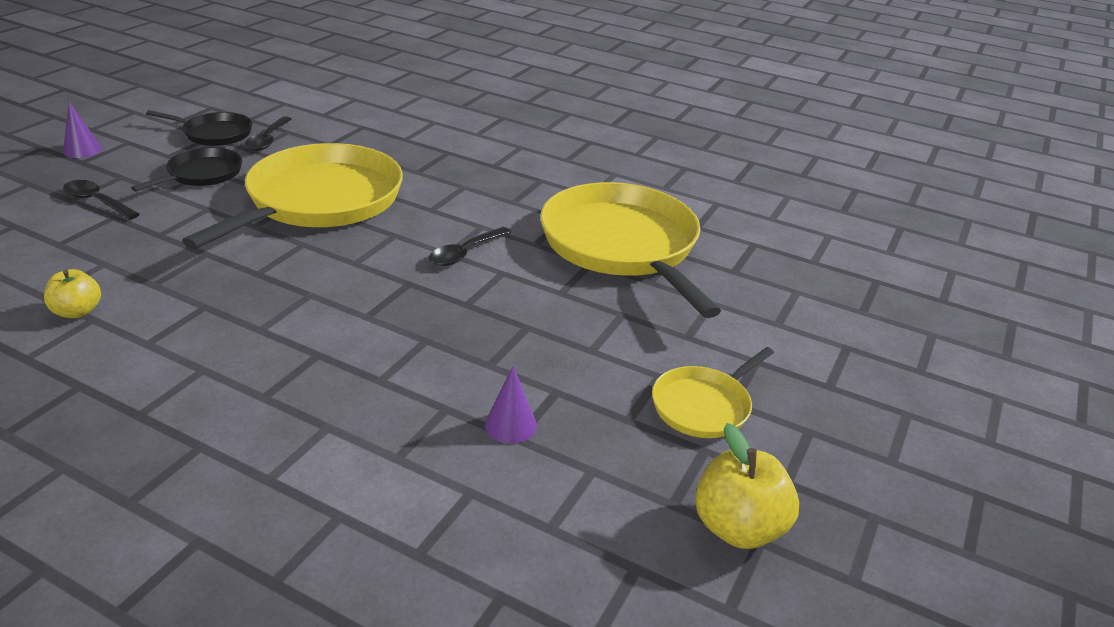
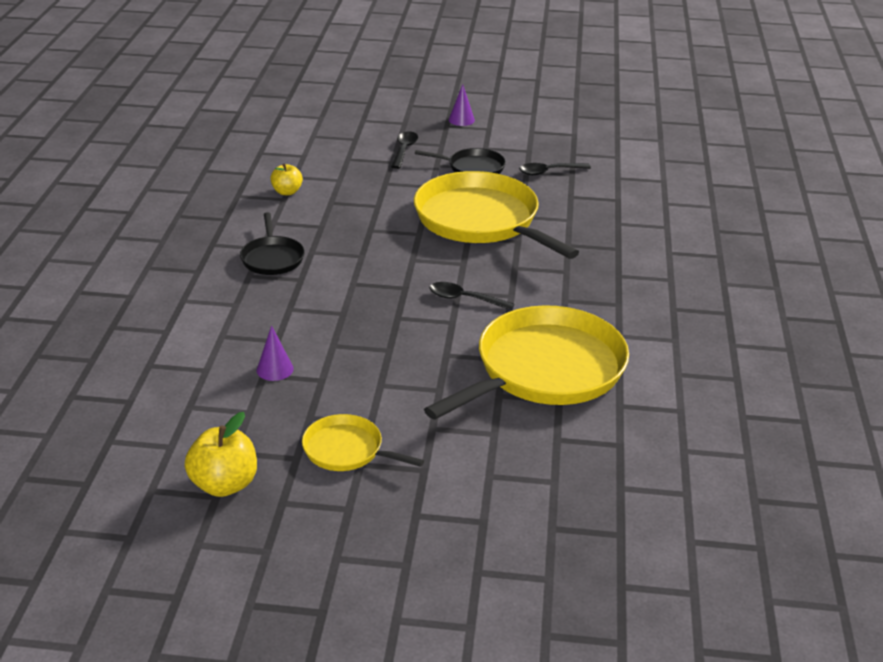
camera: 70 degrees right, 0 degrees up
(214, 134) = (535, 150): black pan -> black pan (272, 258)
(319, 201) = (481, 220): yellow pan -> yellow pan turned 135 degrees counterclockwise

